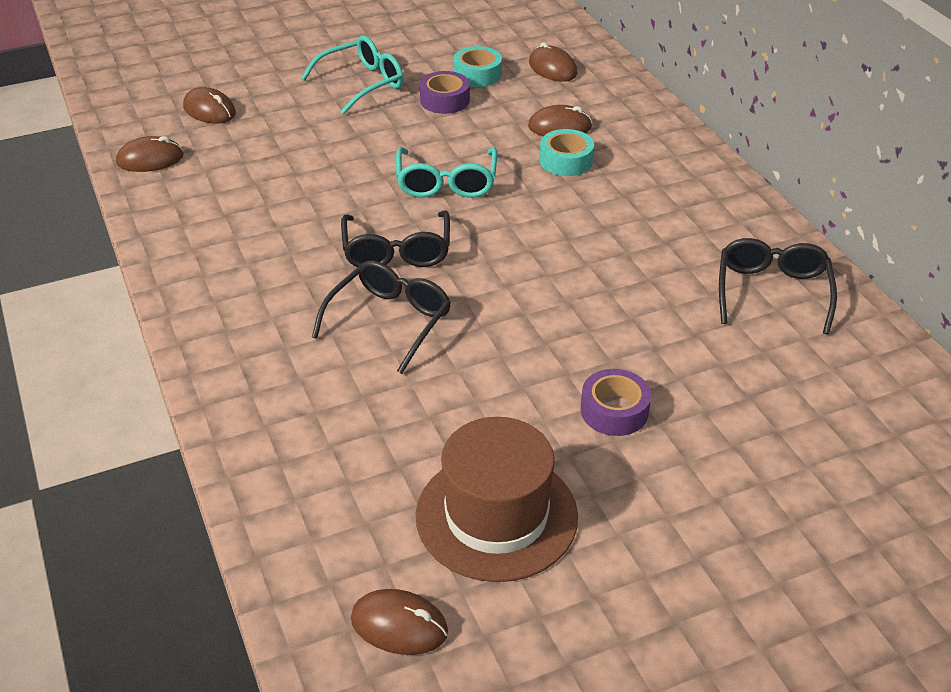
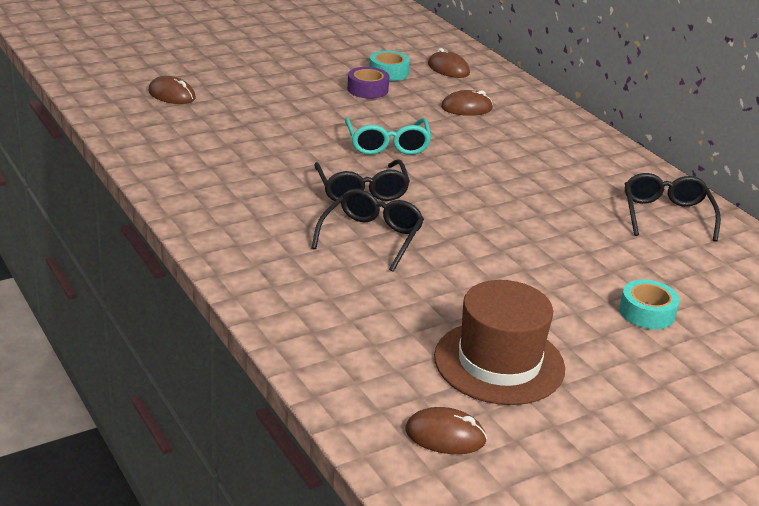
camera: 10 degrees left, 10 degrees down
(150, 159) = (132, 128): brown mouse -> none
(362, 83) = (295, 77): turquoise glasses -> none
(566, 161) = (479, 130): turquoise tape -> turquoise tape (647, 312)
(614, 411) = (569, 293): purple tape -> none

